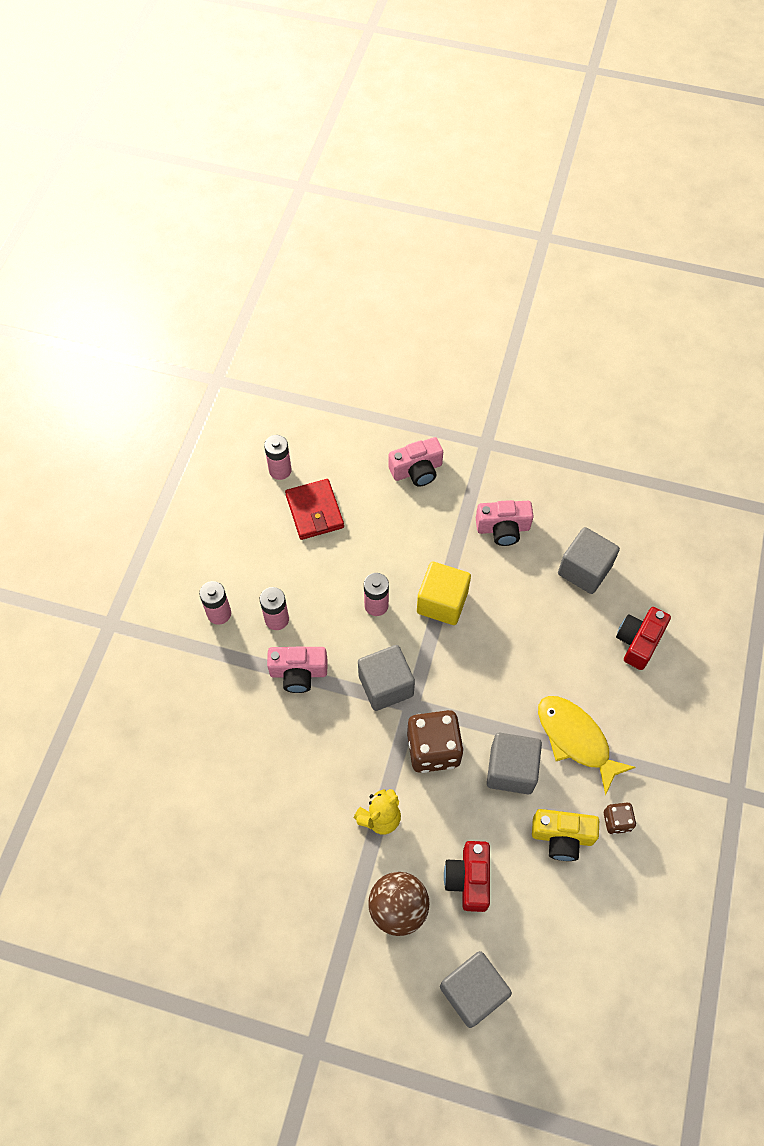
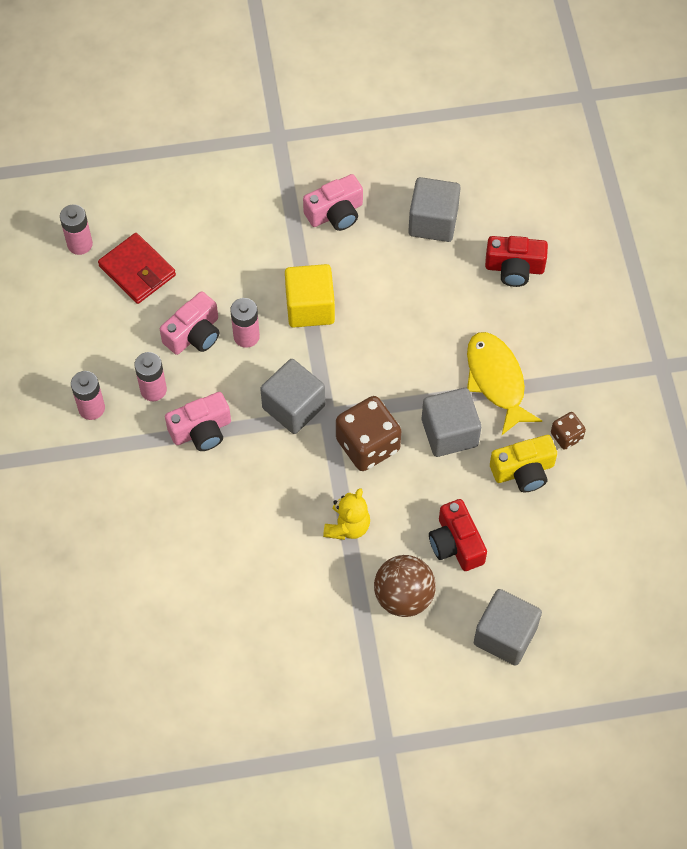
camera: 25 degrees left, 0 degrees up
(417, 470) = (221, 190): pink camera -> pink camera (194, 334)
(576, 739) = (496, 380): yellow fish -> yellow fish turned 45 degrees clockwise
(638, 641) = (514, 268): red camera -> red camera turned 90 degrees counterclockwise

